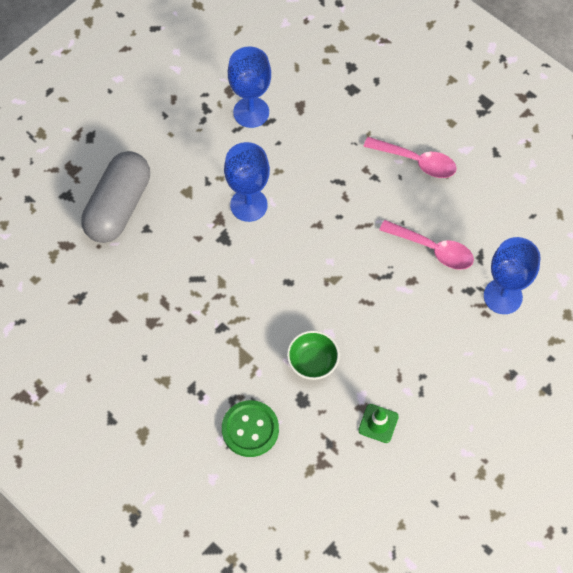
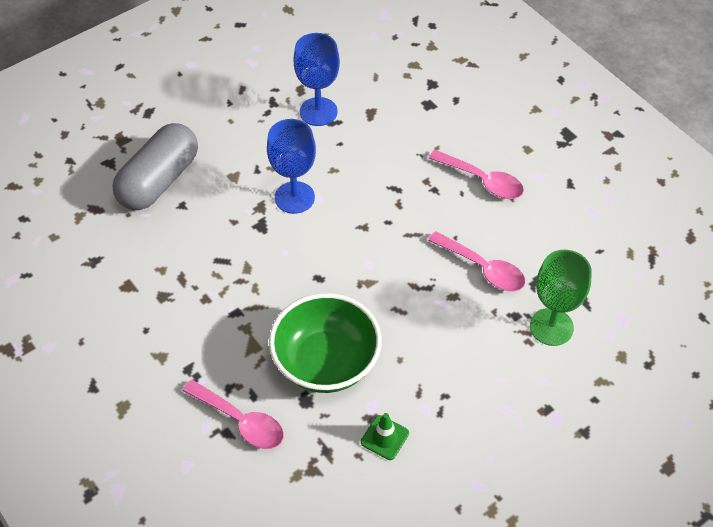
camera: 10 degrees right, 10 degrees down
(250, 429) = (241, 421): green button -> pink spoon
(312, 362) = (326, 362): green bowl -> green bowl, size x1.88
(503, 296) = (551, 327): blue goblet -> green goblet

